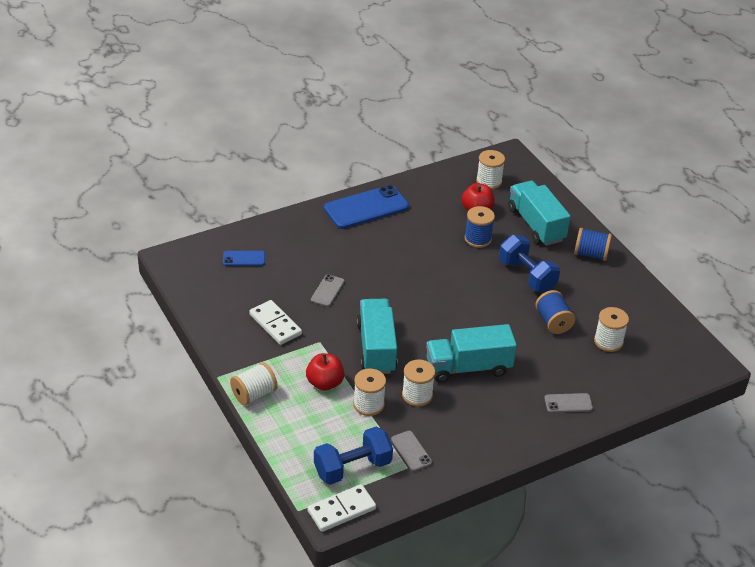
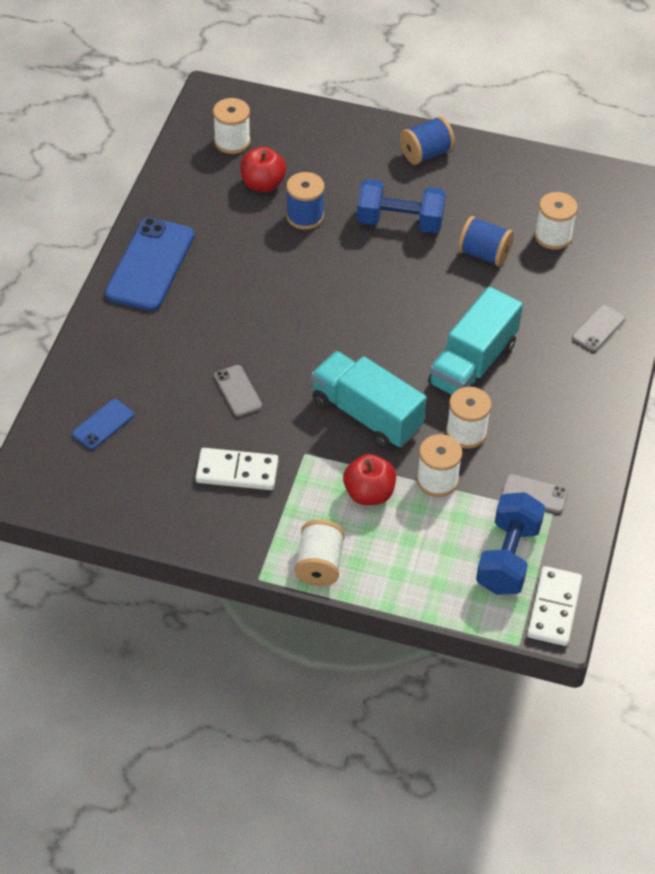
camera: 45 degrees left, 10 degrees up
(536, 225) = (338, 158): turquoise truck -> none

